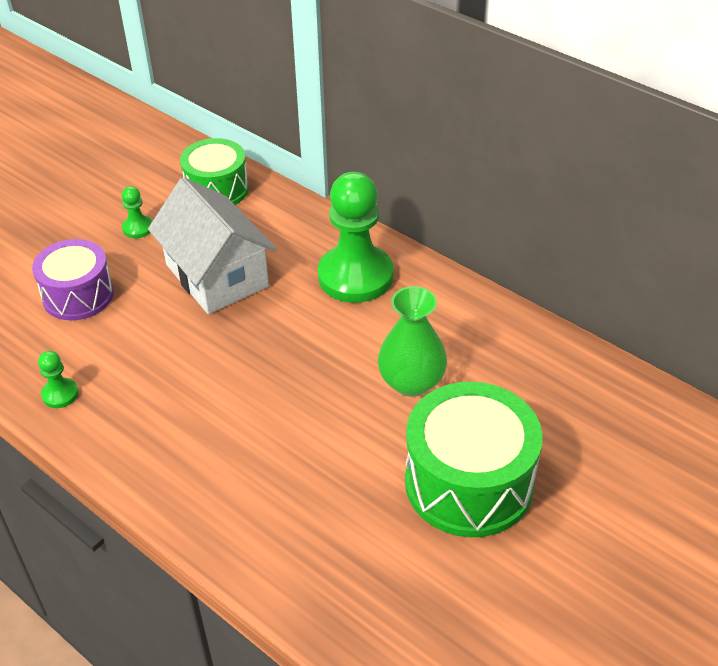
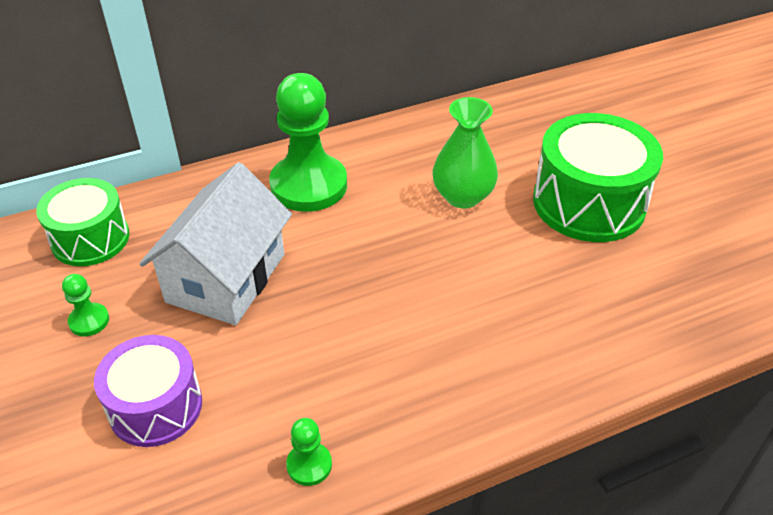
camera: 65 degrees left, 0 degrees up
(217, 275) = (226, 278): white house -> white house turned 60 degrees counterclockwise

